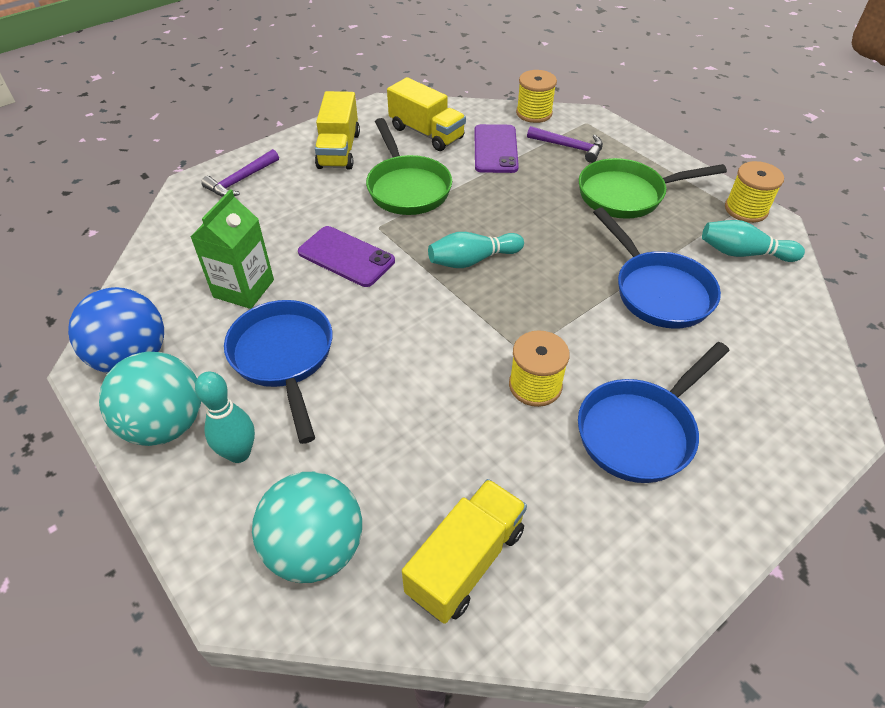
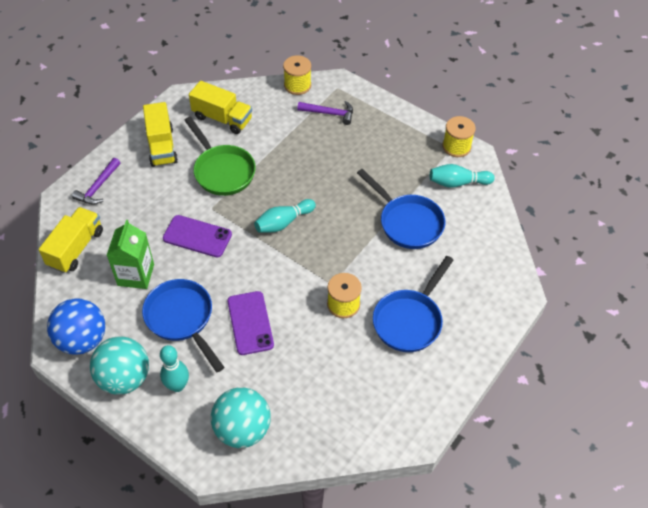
camera: 15 degrees left, 5 degrees up
(466, 561) = (327, 417): yellow truck -> yellow truck (76, 248)
(495, 149) = (277, 124): purple phone -> purple phone (250, 323)
(627, 195) = (376, 149): green pan -> none

